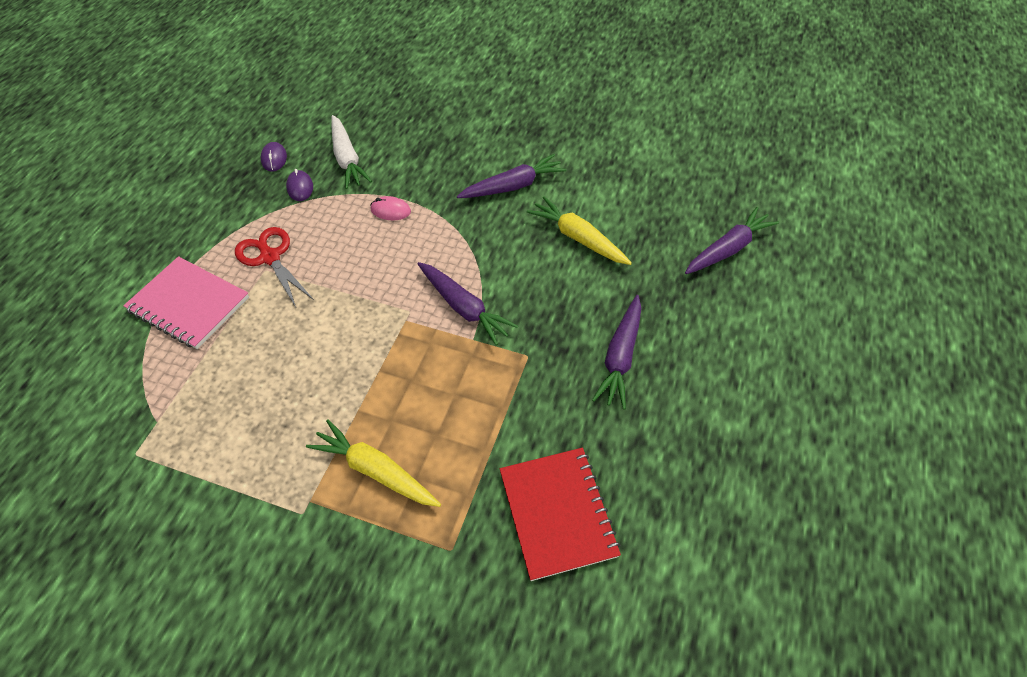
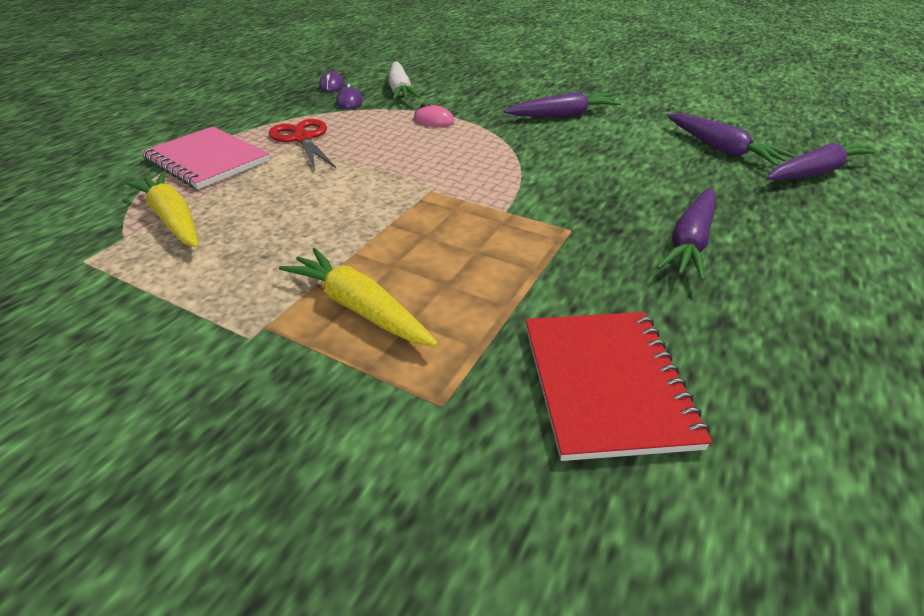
camera: 10 degrees right, 15 degrees down
(464, 308) = (499, 187): purple carrot -> purple carrot (721, 149)
(578, 238) = (633, 151): yellow carrot -> yellow carrot (173, 219)

